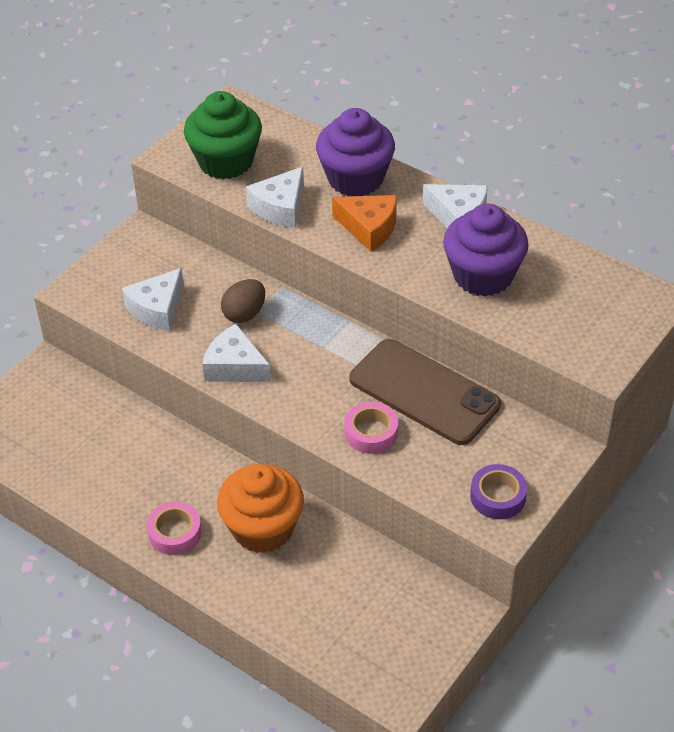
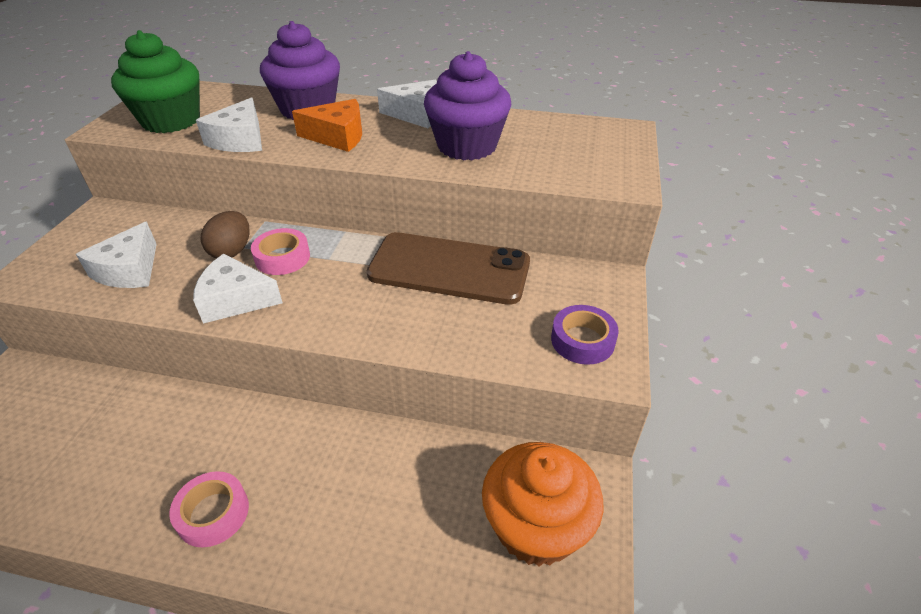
camera: 25 degrees left, 5 degrees down
(263, 528) = (323, 468): orange cupcake -> orange cupcake (536, 527)
(371, 432) = (415, 319): pink tape -> pink tape (282, 257)

